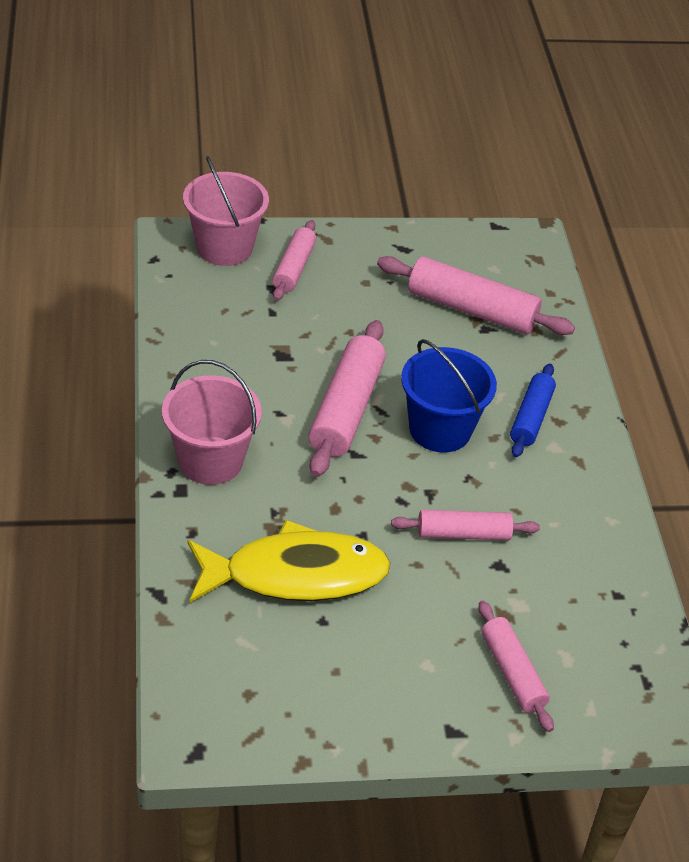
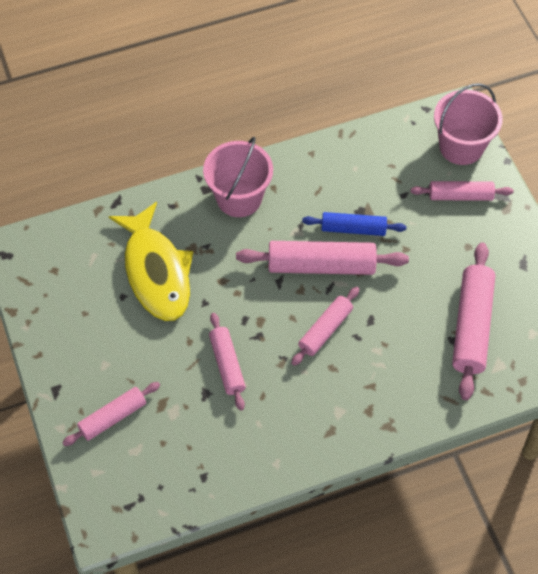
camera: 80 degrees right, 15 degrees up
(440, 429) = (325, 330): blue bucket -> pink rolling pin
(531, 418) = (364, 390): blue rolling pin -> blue rolling pin (353, 229)

